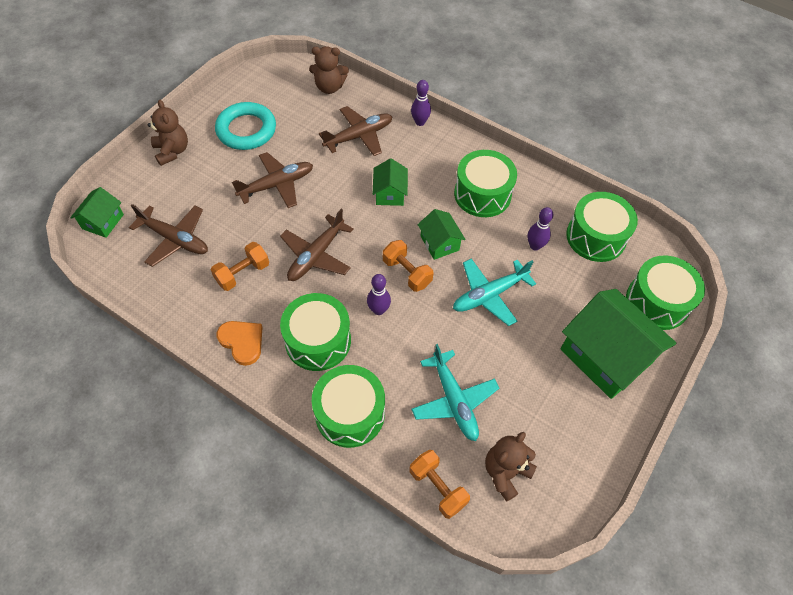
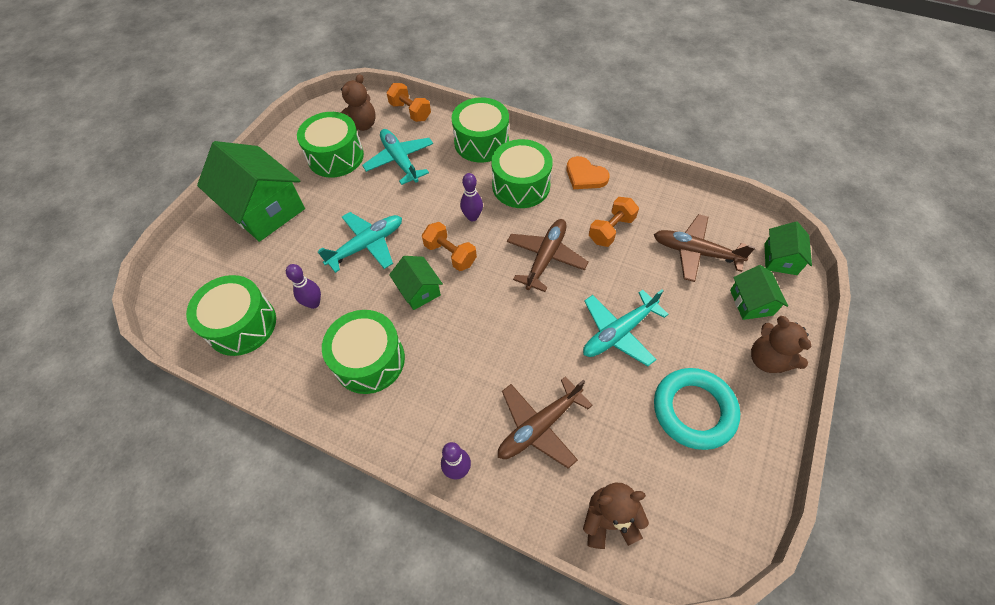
camera: 175 degrees right, 0 degrees up
(277, 185) = (618, 332): brown plane -> turquoise plane
(390, 193) = (482, 343): green house -> green house (751, 302)
(657, 302) = (198, 263): green drum -> green drum (336, 157)

